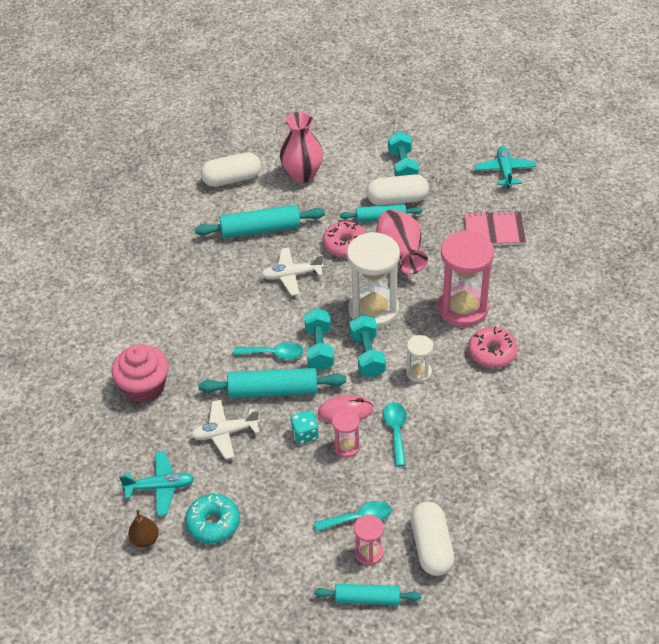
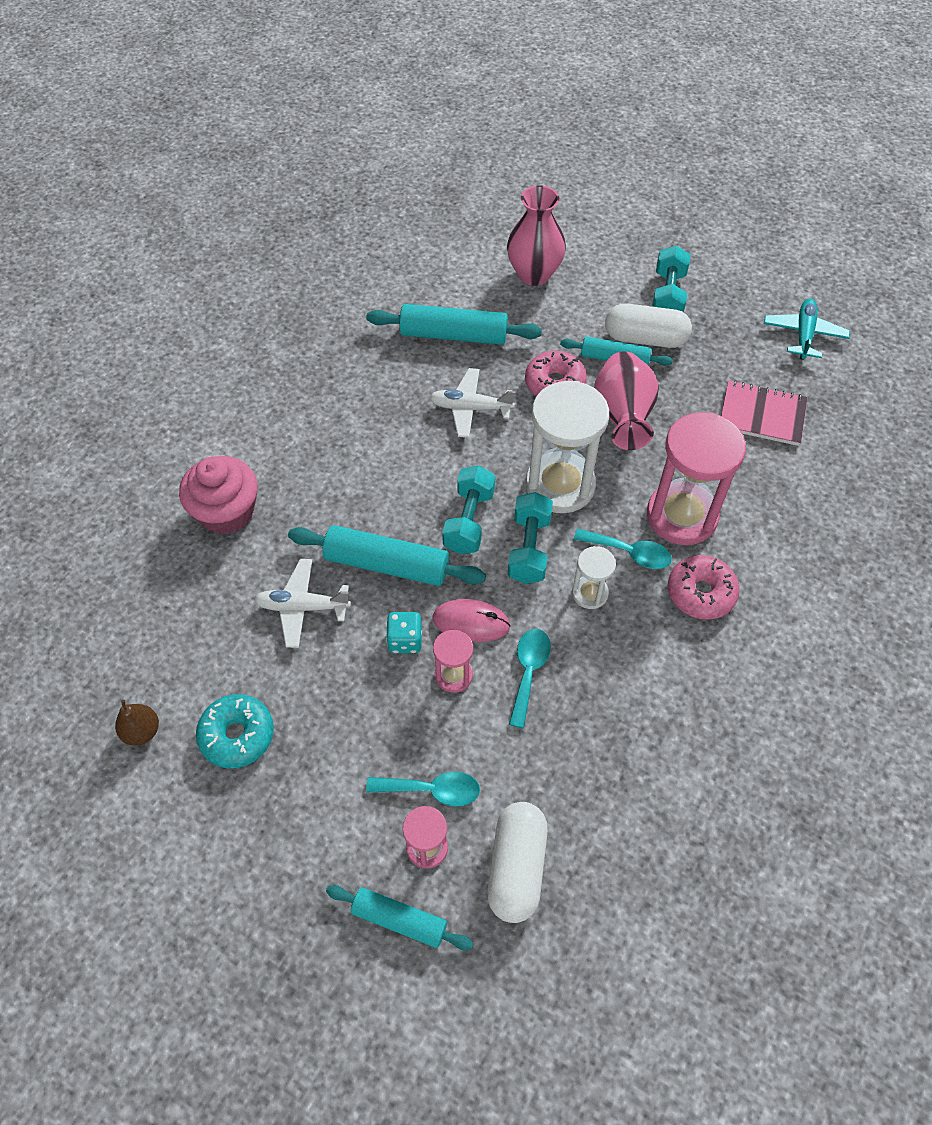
camera: 15 degrees right, 10 degrees up
(160, 487) = (191, 661): turquoise plane -> none
(232, 179) = (443, 259): white capsule -> none
(274, 354) = (407, 512): turquoise spoon -> turquoise spoon (629, 553)

